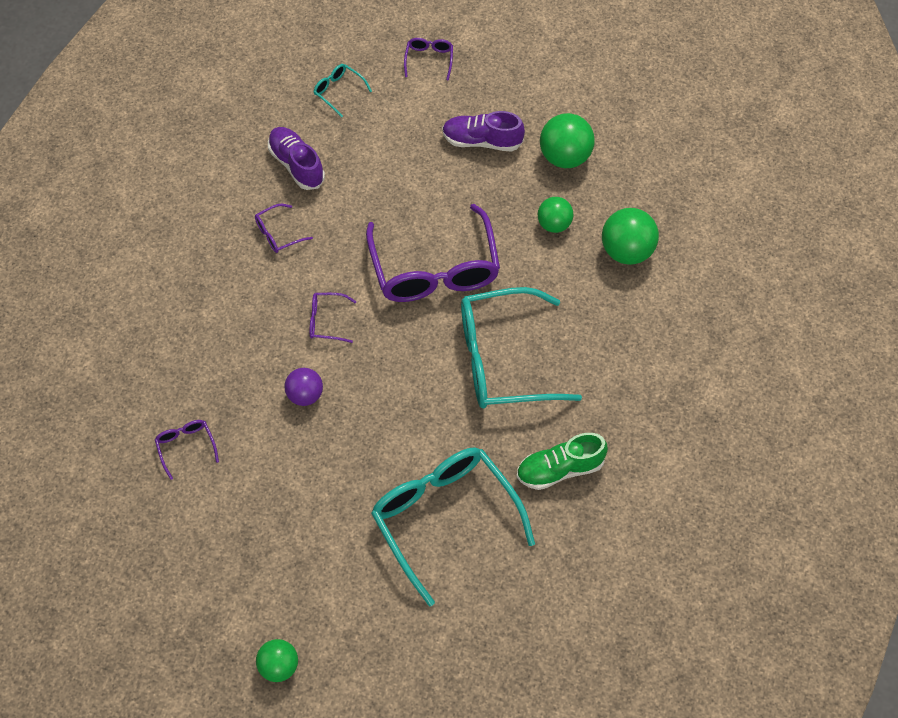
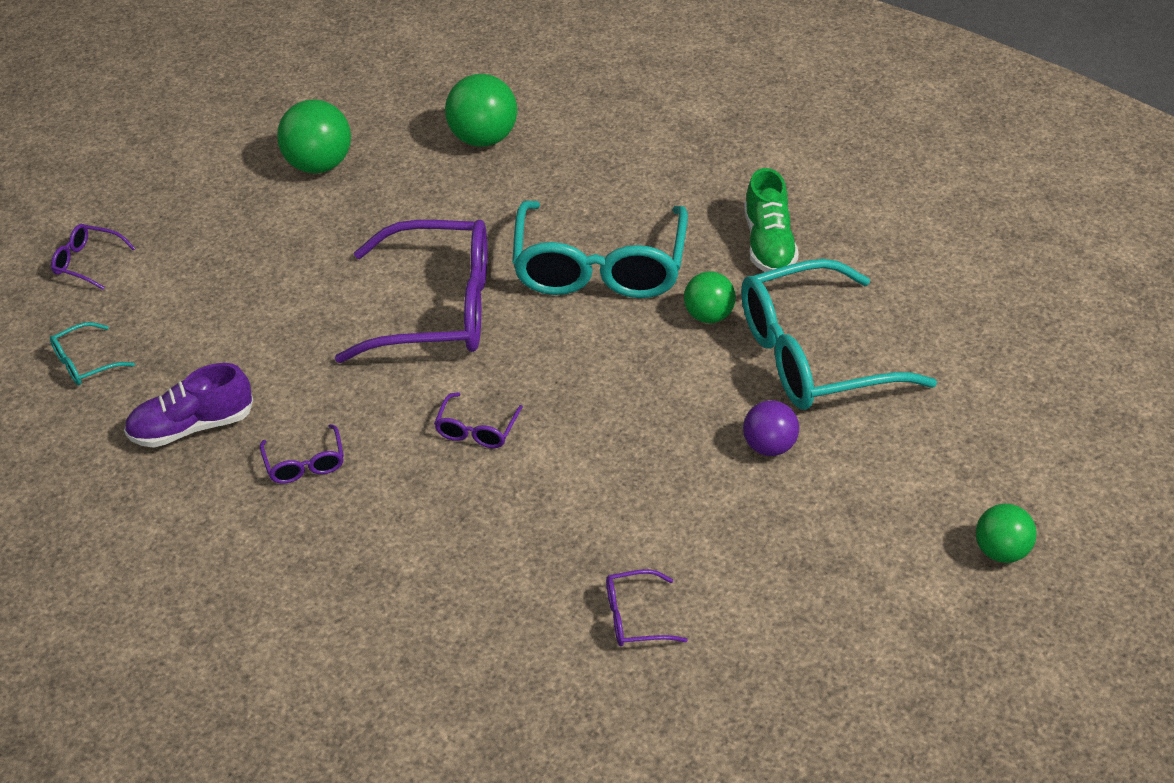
camera: 75 degrees left, 15 degrees down
(305, 395) = (590, 469): purple ball -> purple ball (769, 446)
(482, 141) = (254, 233): purple shoe -> none
(554, 224) = (417, 191): green ball -> green ball (708, 316)

